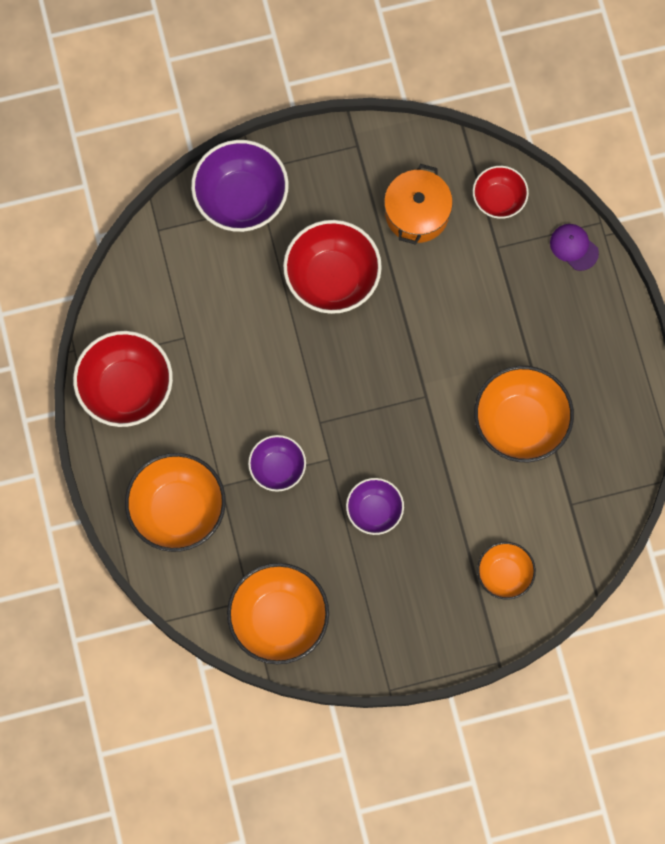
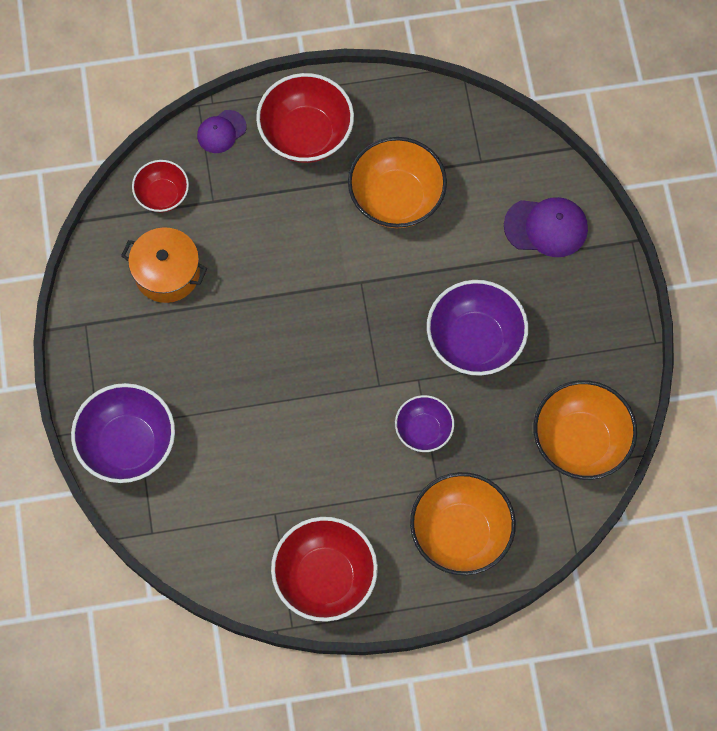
camera: 85 degrees left, 5 degrees down
(332, 278) = (227, 360): red bowl -> red bowl (306, 134)
(374, 511) = (474, 341): purple bowl -> purple bowl, size x1.72
(504, 574) = (546, 227): orange bowl -> purple cap

